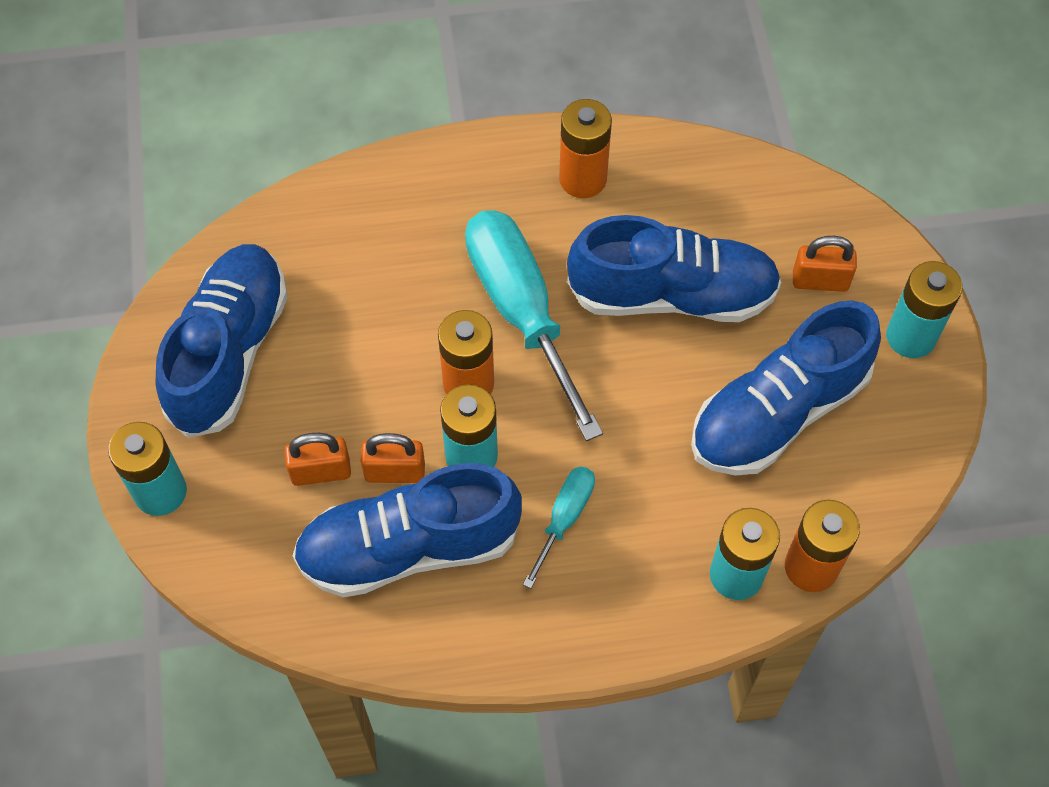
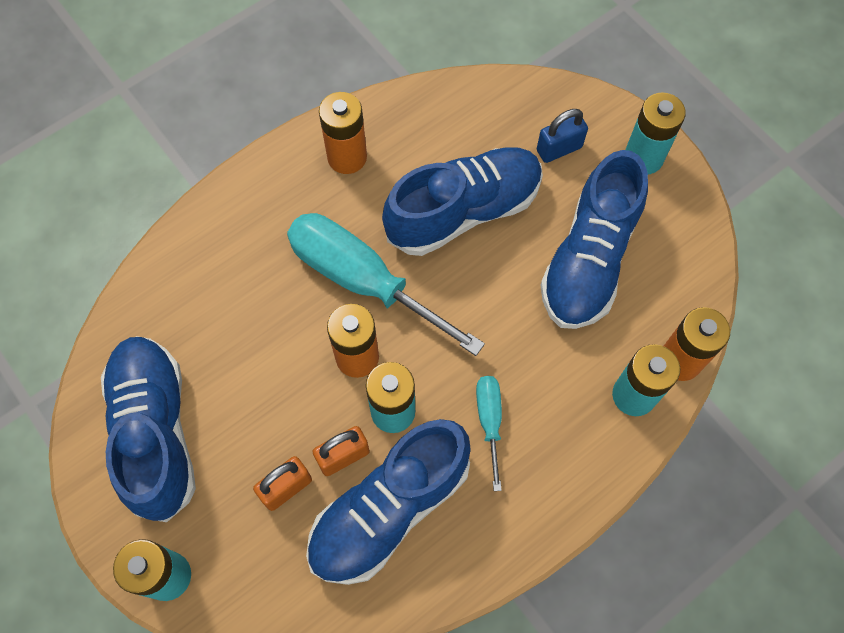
camera: 30 degrees left, 5 degrees up
(820, 281) = (559, 149): orange padlock -> blue padlock

